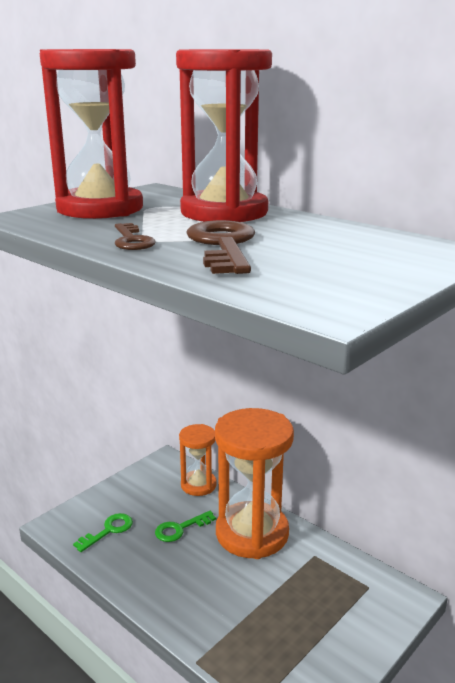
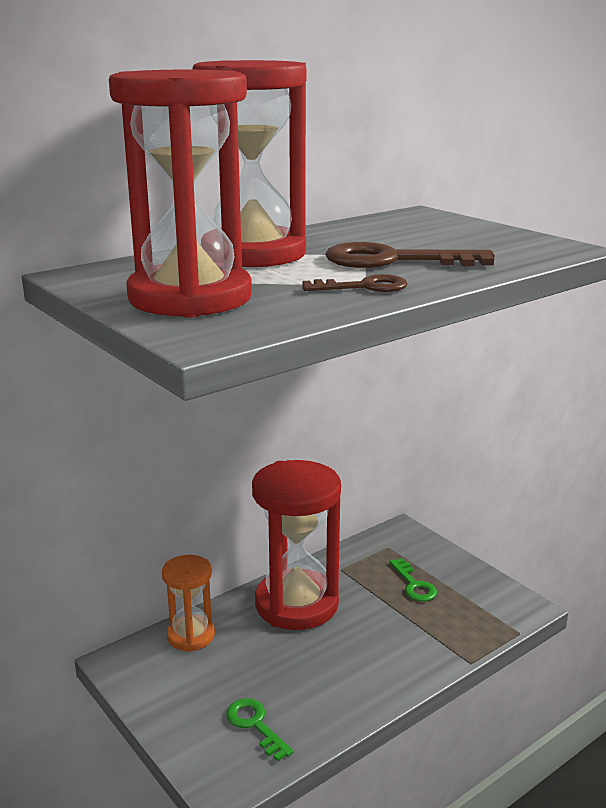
camera: 80 degrees left, 0 degrees up
(180, 529) = (272, 658): green key -> green key (414, 585)
(252, 533) = (296, 604): orange hourglass -> red hourglass

